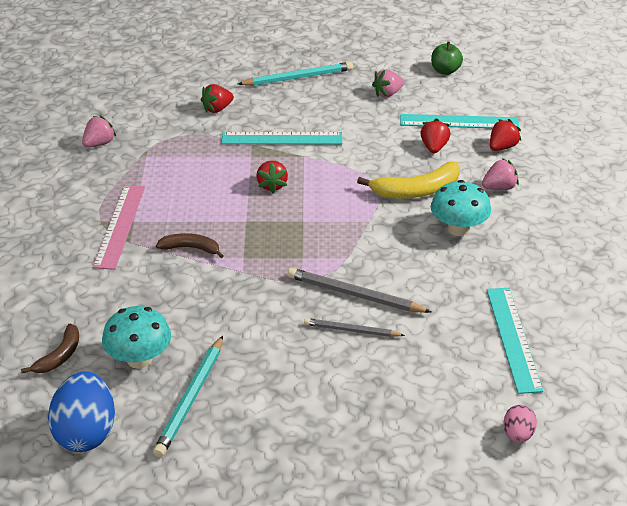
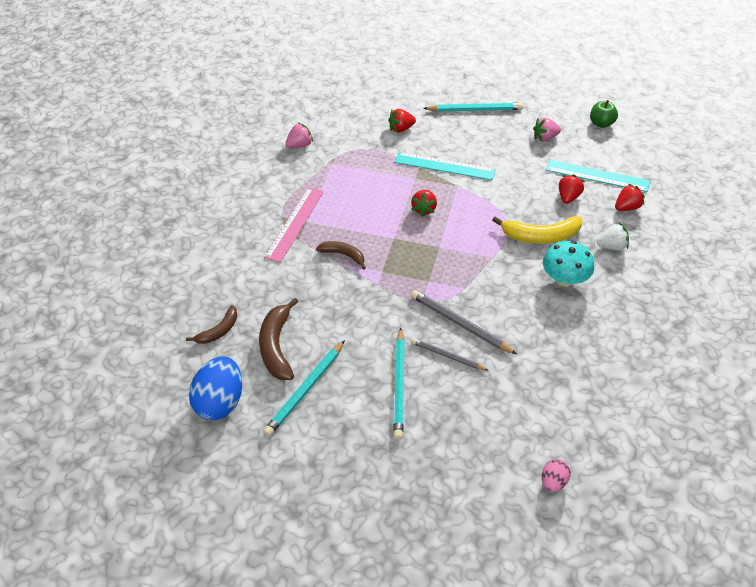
camera: 15 degrees right, 10 degrees up
(139, 359) = (276, 346): turquoise mushroom -> brown banana
(304, 371) = (399, 385): none -> turquoise pencil
(499, 187) = (612, 246): pink strawberry -> white strawberry
(513, 338) = (578, 392): turquoise ruler -> none

